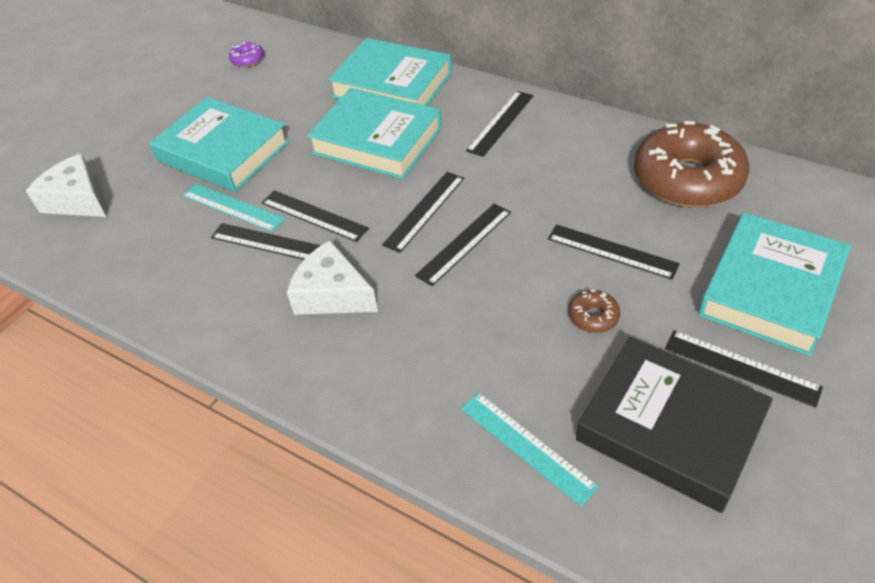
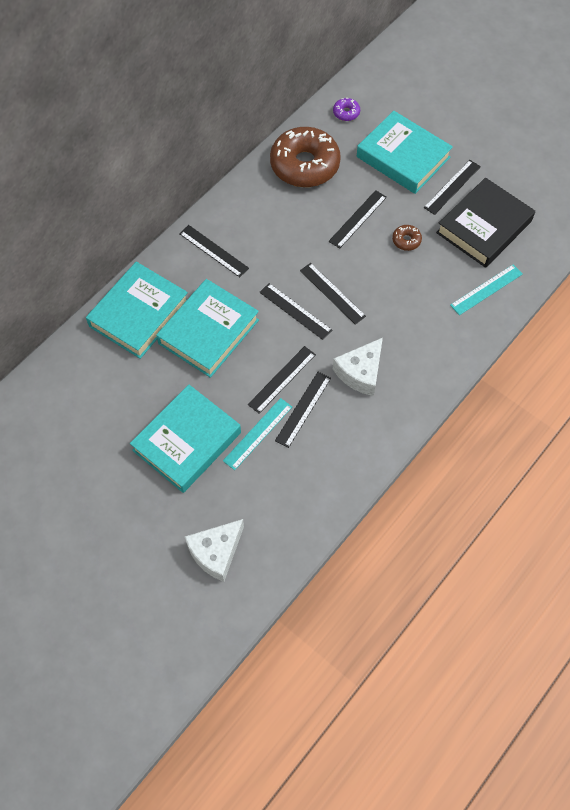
camera: 85 degrees left, 15 degrees up
(247, 59) = (54, 423): purple donut -> purple donut (346, 113)

